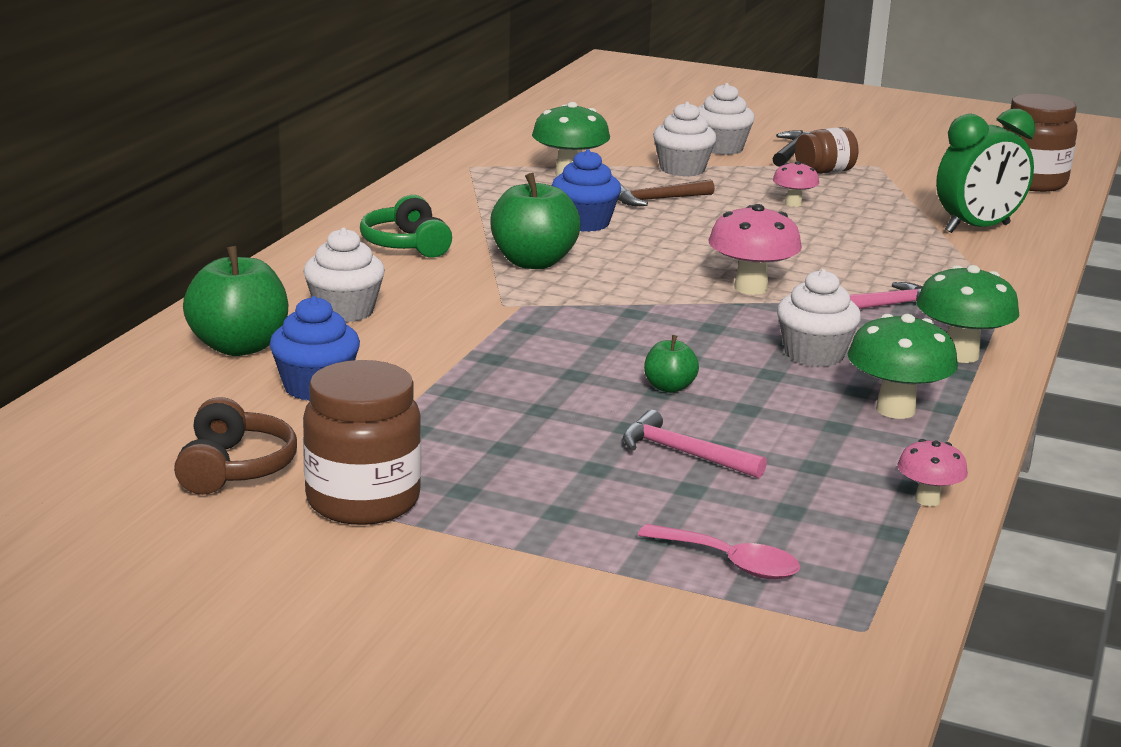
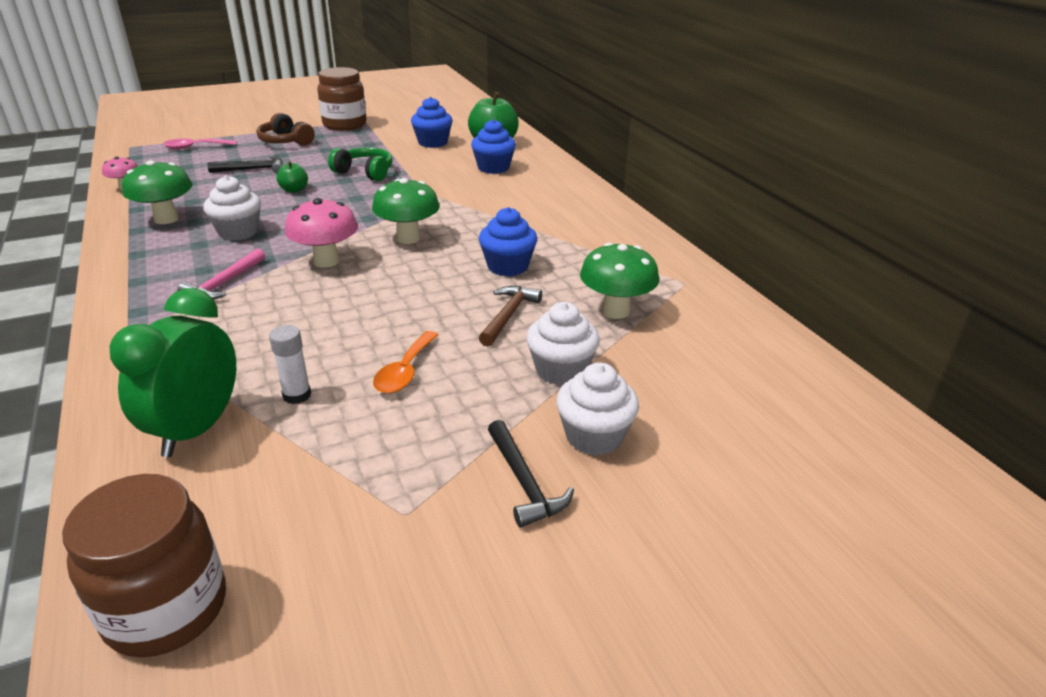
camera: 135 degrees right, 10 degrees up
(234, 468) = (401, 119): brown headphones -> brown headphones (285, 141)
(344, 311) = (493, 168): white cupcake -> blue cupcake
(406, 245) = (555, 207): green headphones -> green headphones (365, 172)
(533, 262) = (475, 225): green apple -> none
(684, 453) = (252, 169): pink hammer -> black hammer
(793, 203) = (405, 371): pink mushroom -> orange spoon
(824, 171) = (442, 454): brown jar -> none
(889, 219) = (297, 395): none -> white glue stick
(960, 355) = (144, 266): green mushroom -> green mushroom (408, 238)

